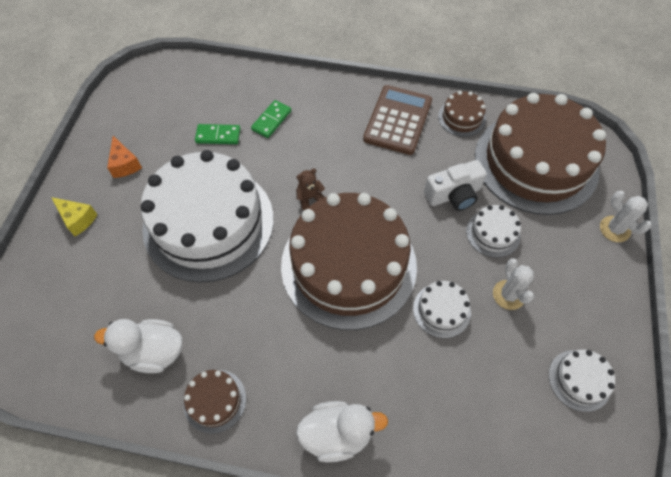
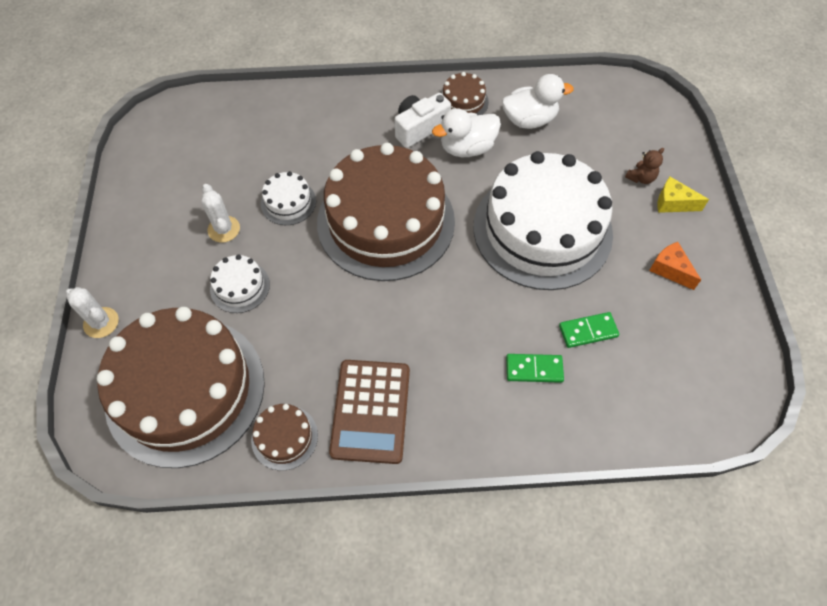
camera: 165 degrees right, 0 degrees up
(271, 120) = (534, 369): green domino -> green domino turned 75 degrees clockwise
(309, 198) = (448, 279): brown teddy bear -> brown teddy bear (641, 178)
(337, 434) = (360, 102): white duck -> white duck (467, 148)
(453, 195) = (286, 321): white camera -> white camera (420, 128)
(579, 380) = (163, 175): white cake -> none

